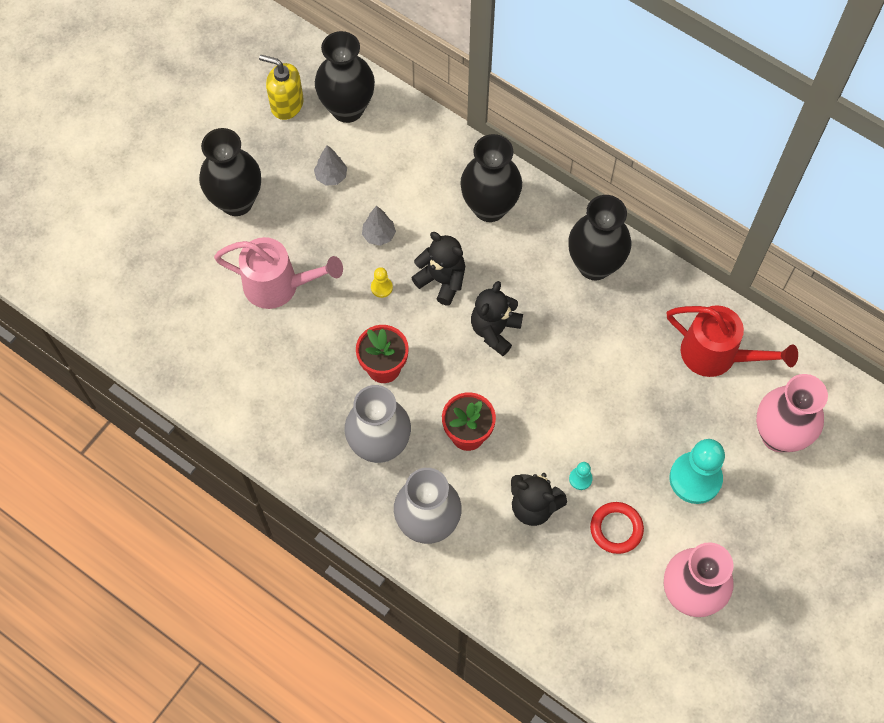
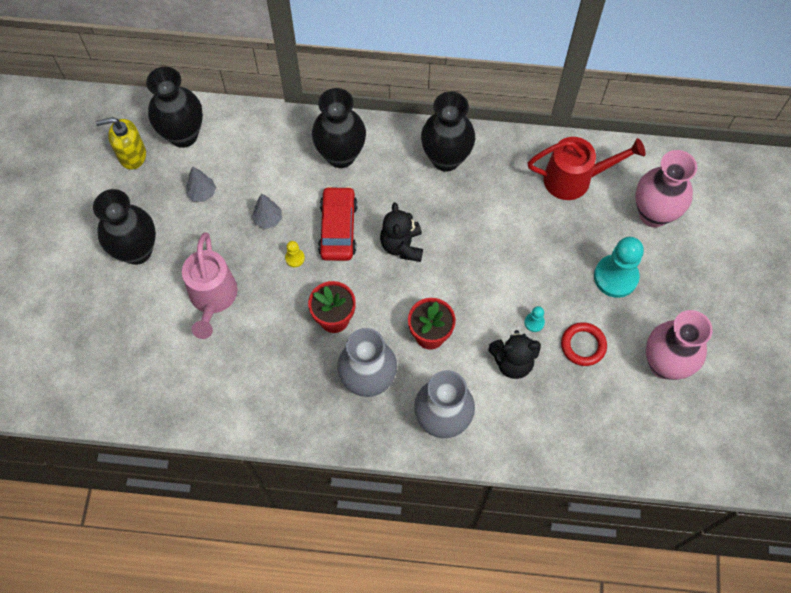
camera: 30 degrees left, 0 degrees up
(279, 286) = (212, 299): pink watering can -> pink watering can turned 105 degrees clockwise
(442, 280) = (338, 229): black teddy bear -> red car

